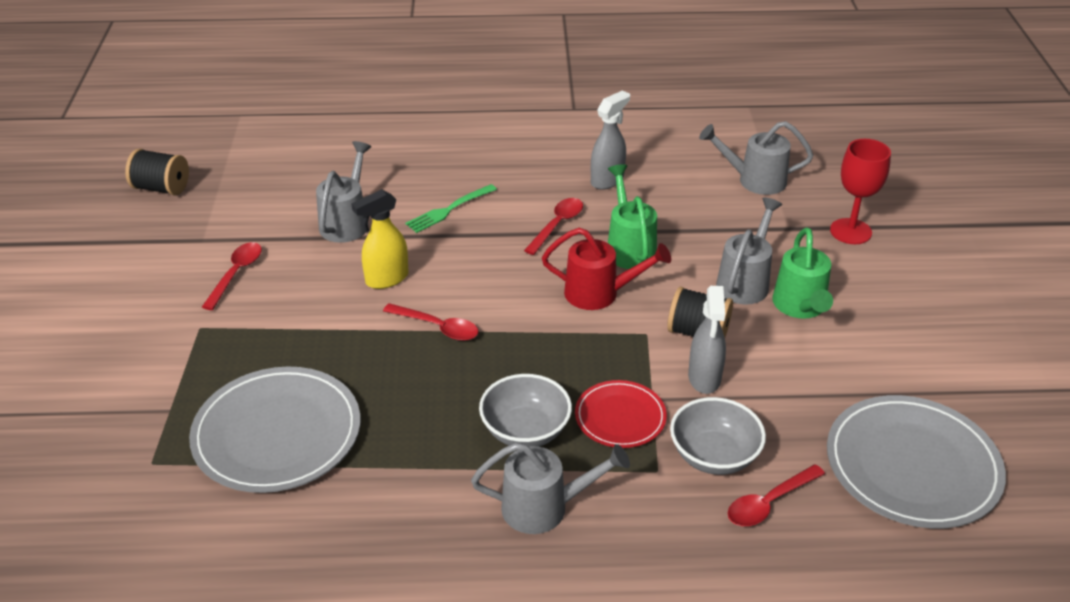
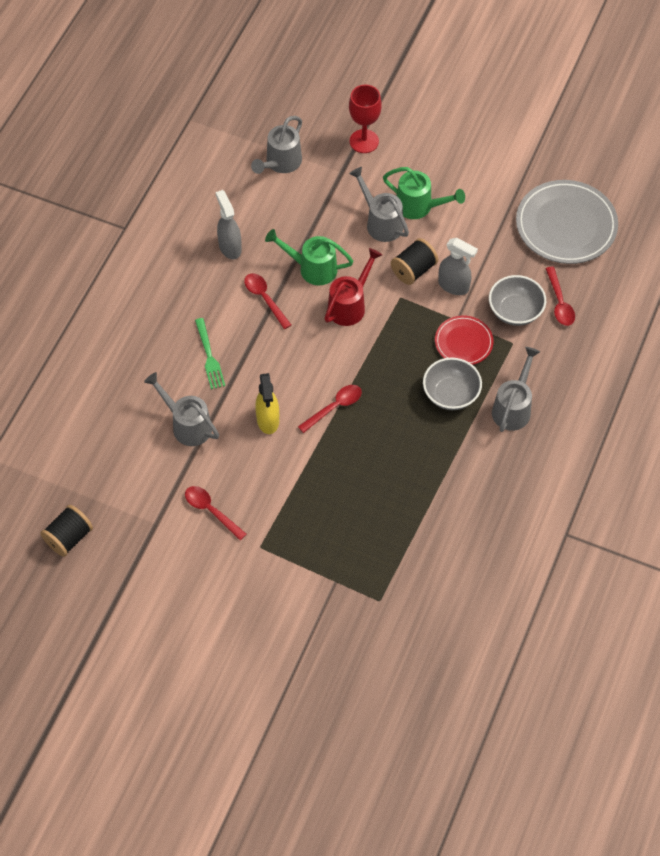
camera: 65 degrees left, 20 degrees up
(277, 434) = (388, 525): grey plate -> none

